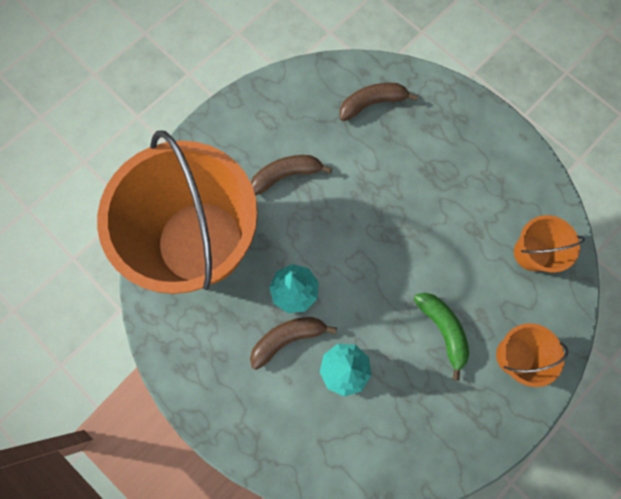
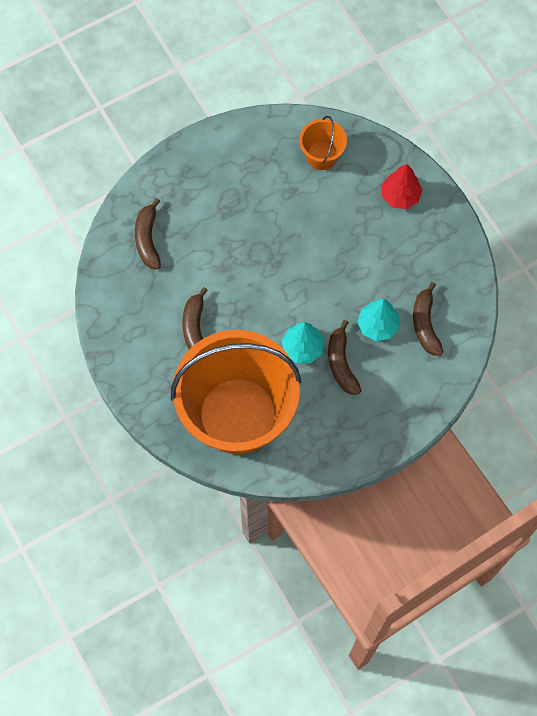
camera: 75 degrees left, 5 degrees down
(362, 426) = (425, 324): none -> brown banana
(442, 330) = (366, 242): green banana -> none
(515, 356) = (400, 196): orange bucket -> red tree

